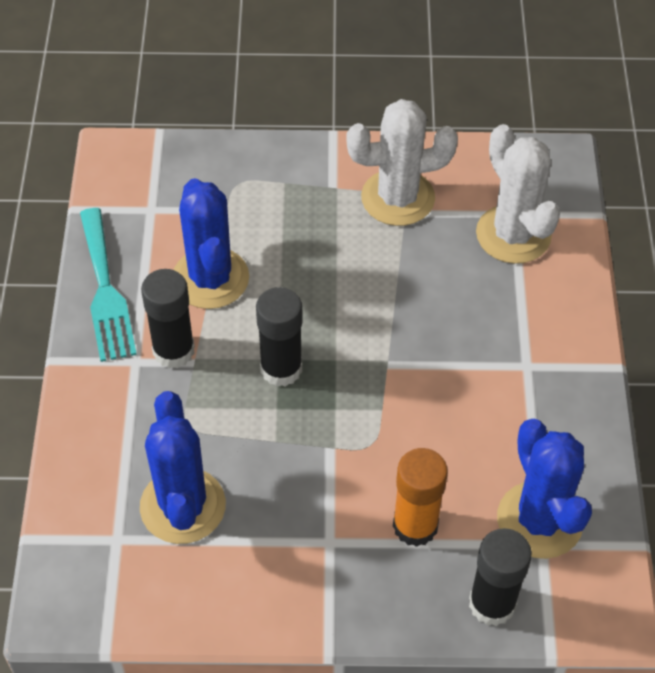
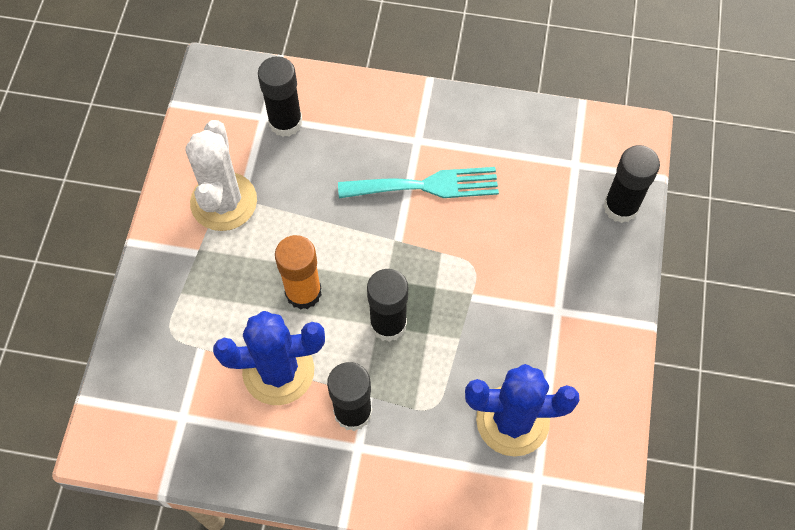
camera: 80 degrees left, 10 degrees up
(105, 291) = (272, 468): turquoise fork -> turquoise fork (426, 185)
(415, 526) = (551, 247): orange glue stick -> orange glue stick (303, 292)
(513, 234) = (285, 122): white cactus -> black glue stick
(539, 520) = (555, 161): blue cactus -> none

